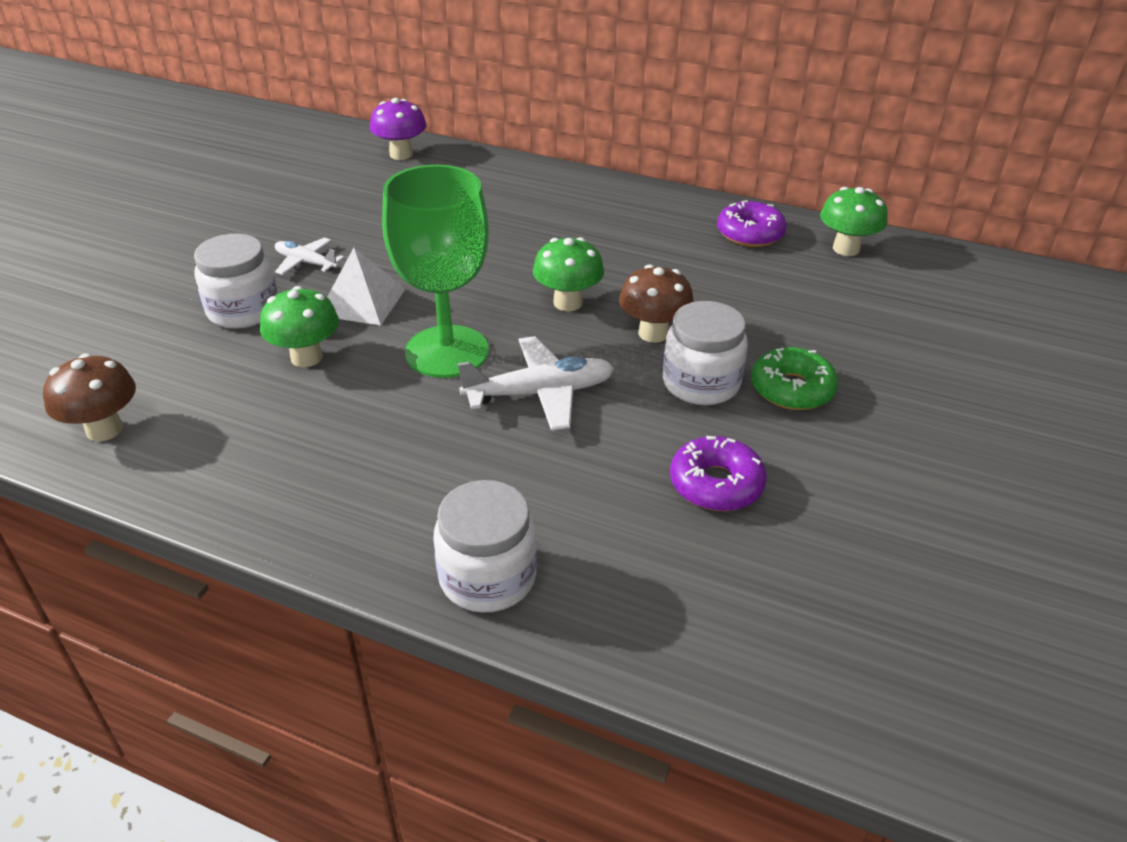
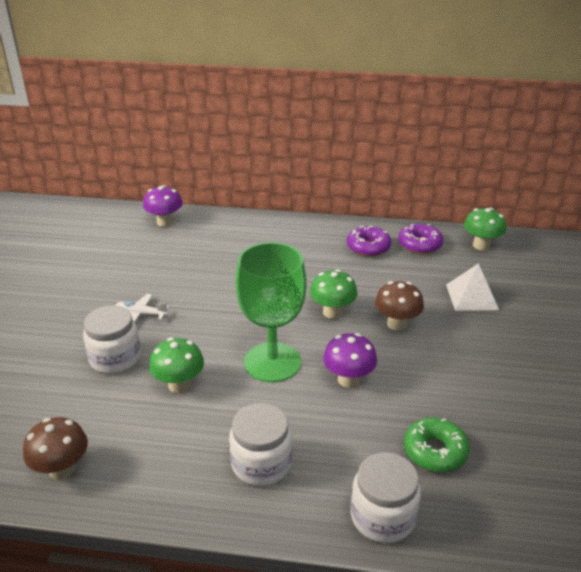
camera: 15 degrees left, 5 degrees down
(362, 302) = (196, 336): white pyramid -> white pyramid (471, 297)
(540, 393) = (348, 380): white plane -> purple mushroom
(701, 383) = (443, 353): white jar -> white jar (261, 464)
(716, 484) = (487, 420): purple donut -> purple donut (368, 247)
(792, 389) = (498, 346): green donut -> green donut (435, 451)

